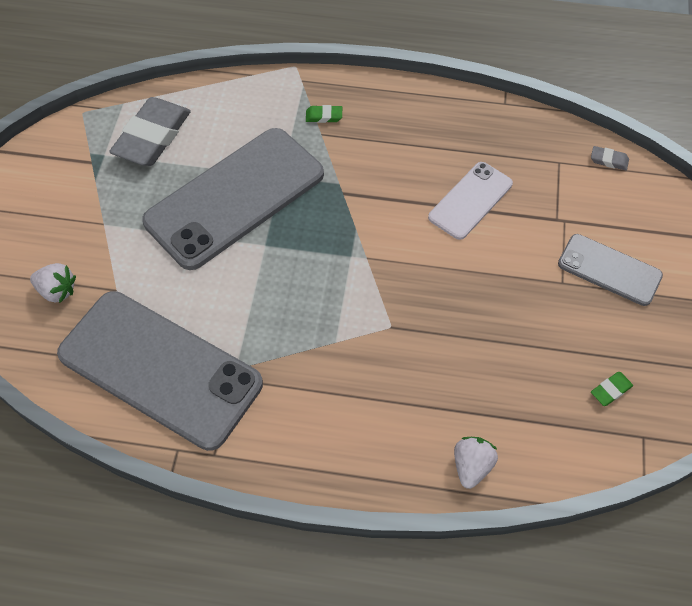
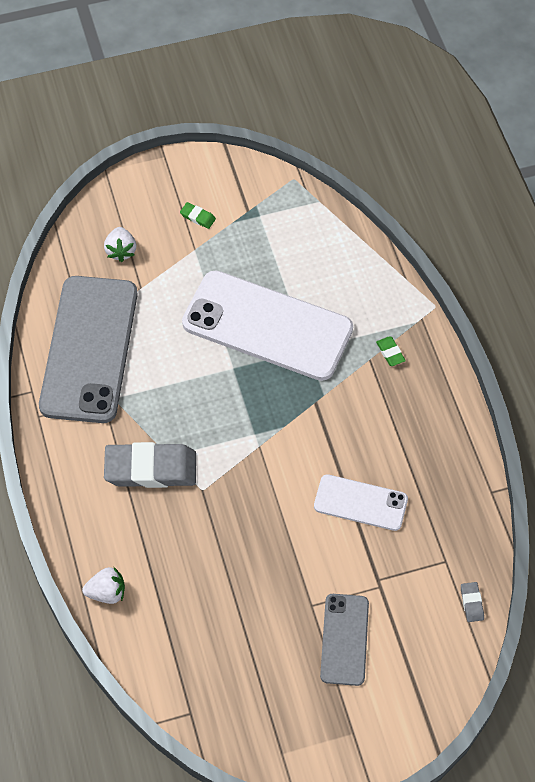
camera: 65 degrees right, 0 degrees up
(152, 136) = (296, 239): grey eraser -> grey eraser (151, 469)
(235, 197) = (267, 326): grey phone -> white phone
(611, 390) = (222, 675): green eraser -> green eraser (197, 217)

